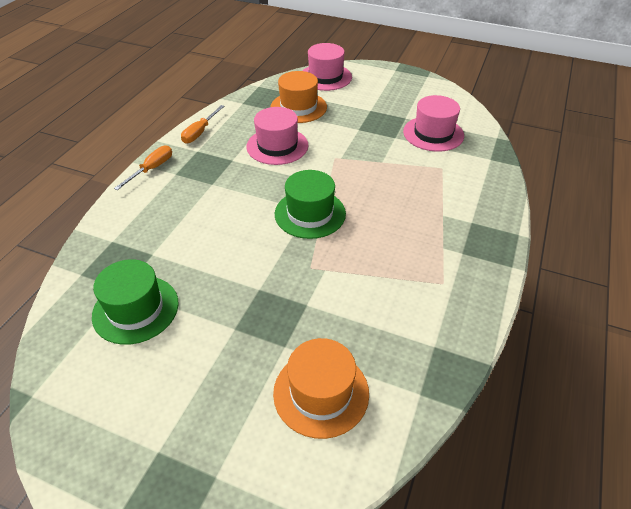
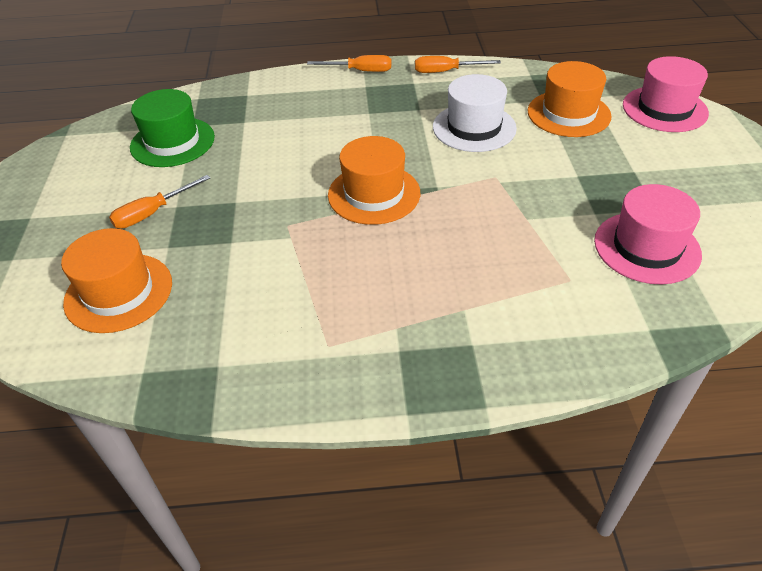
camera: 65 degrees right, 0 degrees up
(231, 347) = (152, 213): none -> orange screwdriver
(277, 146) = (474, 127): pink hat -> white hat
(310, 213) = (374, 194): green hat -> orange hat

